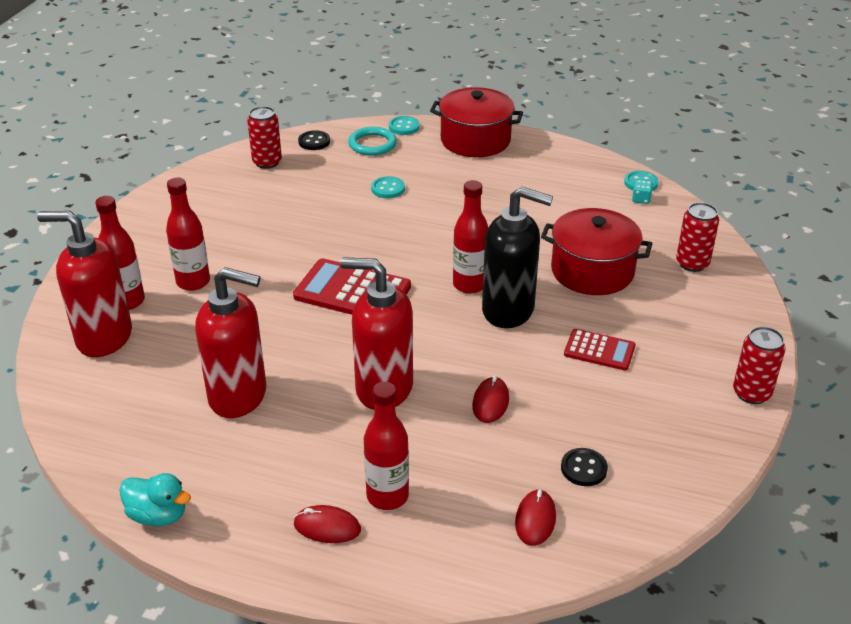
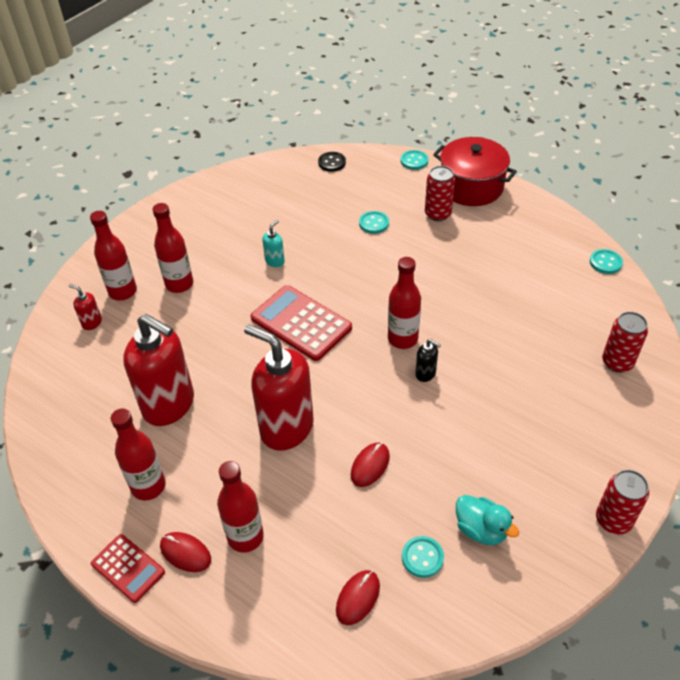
camera: 20 degrees right, 10 degrees up
(104, 338) = (92, 323): red soap dispenser -> red soap dispenser, size x0.41
(158, 515) = (64, 503): turquoise duck -> turquoise duck (481, 529)
(252, 476) = (148, 486): none -> red bottle
(267, 162) = (285, 176): red can -> red can (437, 214)
(294, 241) = (275, 261): none -> turquoise soap dispenser
(372, 144) = (379, 174): turquoise ring -> none
(508, 310) = (425, 374): black soap dispenser -> black soap dispenser, size x0.41
(583, 468) = (422, 557): black button -> turquoise button
(592, 271) = (519, 349): red pot -> none
(599, 350) = (489, 436): red calculator -> red calculator (128, 568)
(641, 199) = (598, 281): turquoise dice -> none

